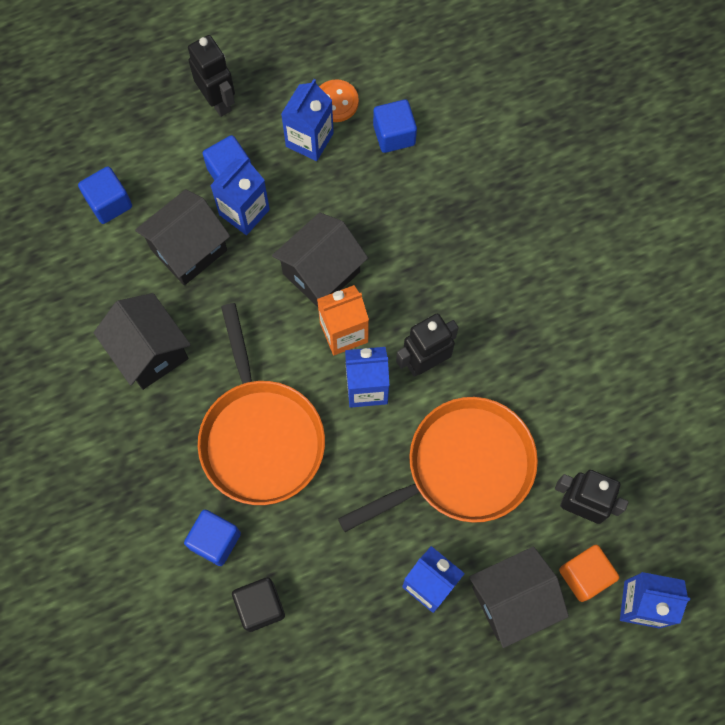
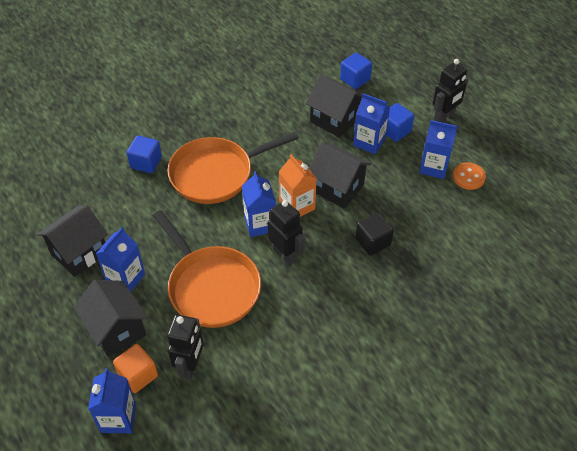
camera: 80 degrees right, 20 degrees down
(150, 352) = (262, 113): black house -> black house (79, 253)
(260, 606) = (106, 190): black cube -> black cube (373, 242)
(394, 135) = (455, 213): blue cube -> none

